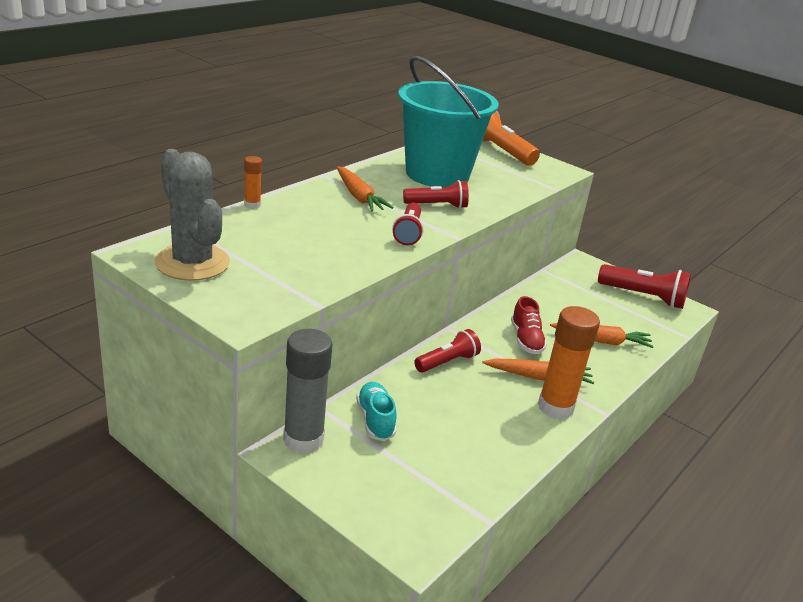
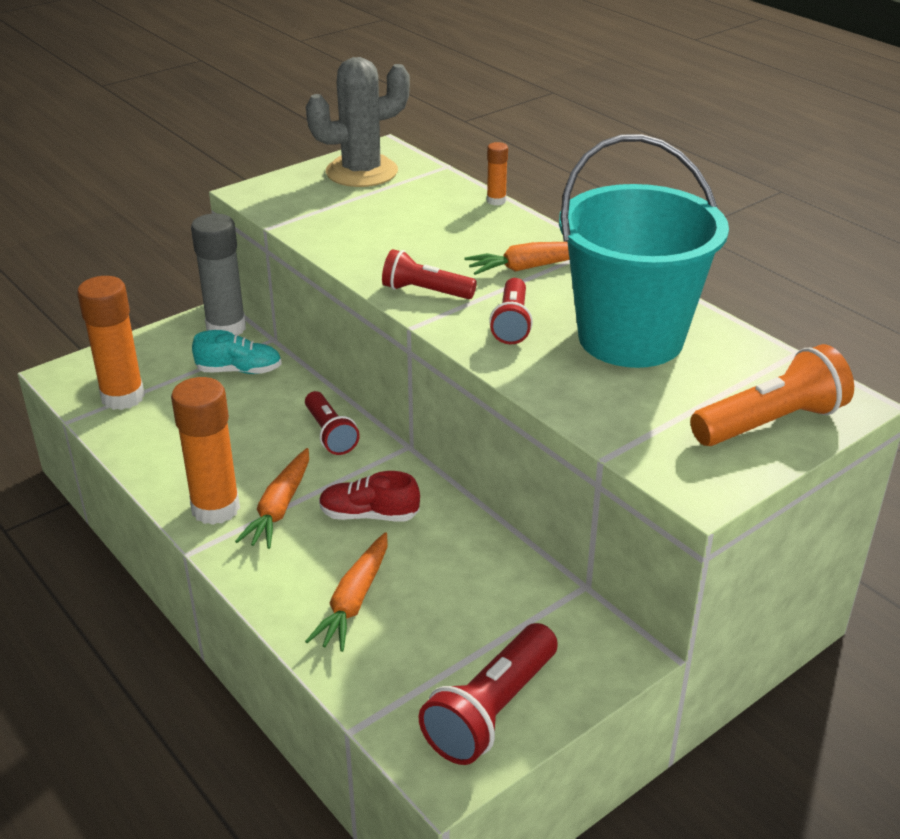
camera: 105 degrees right, 5 degrees up
(439, 490) = (123, 397): none -> orange glue stick

